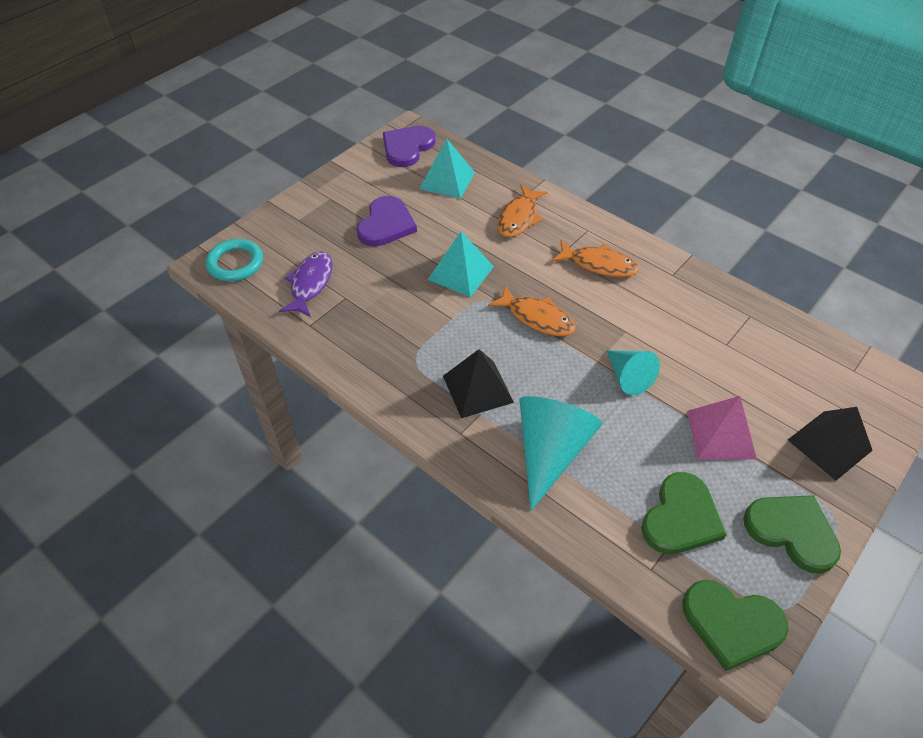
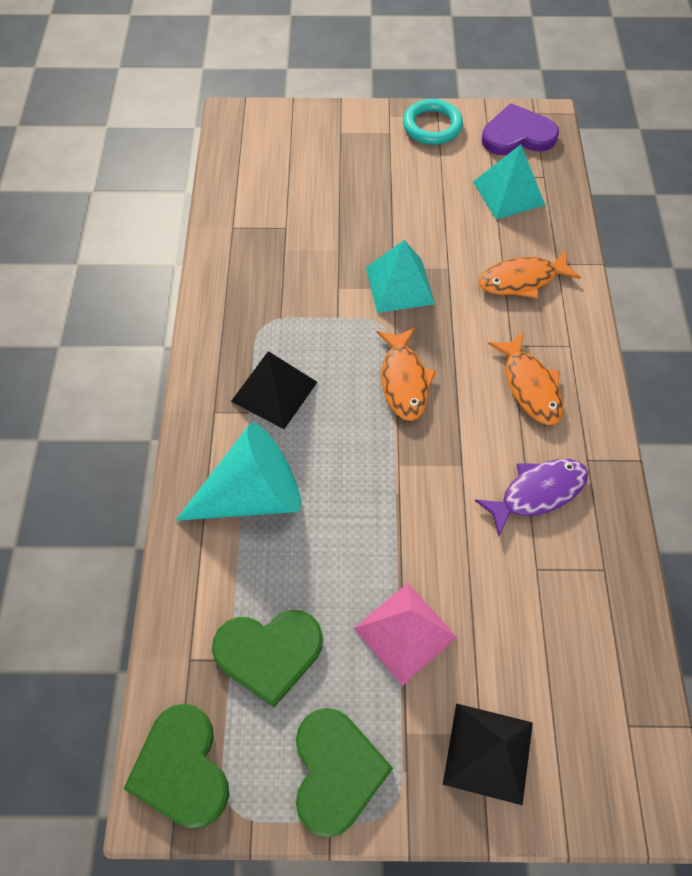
camera: 50 degrees right, 10 degrees up
(235, 263) = (250, 133): turquoise ring -> turquoise ring (432, 126)
(310, 284) = (277, 194): purple fish -> purple fish (537, 492)
(386, 224) = (401, 192): purple heart -> none
(628, 377) = (402, 504): turquoise cone -> none

